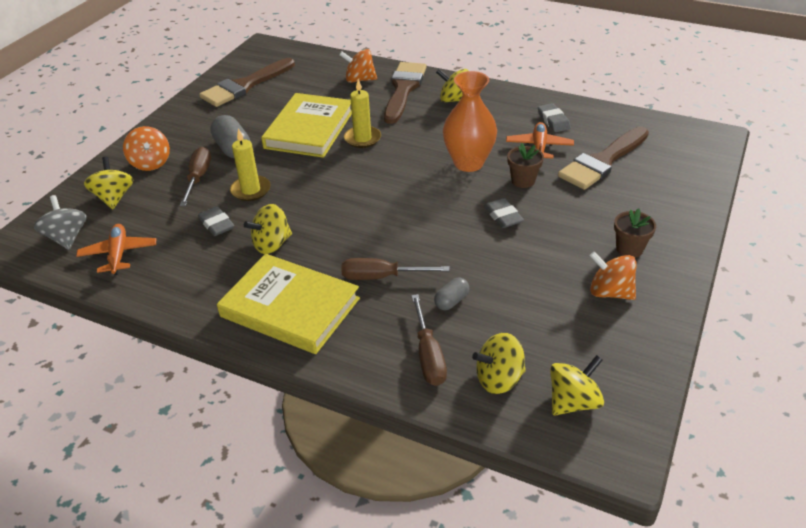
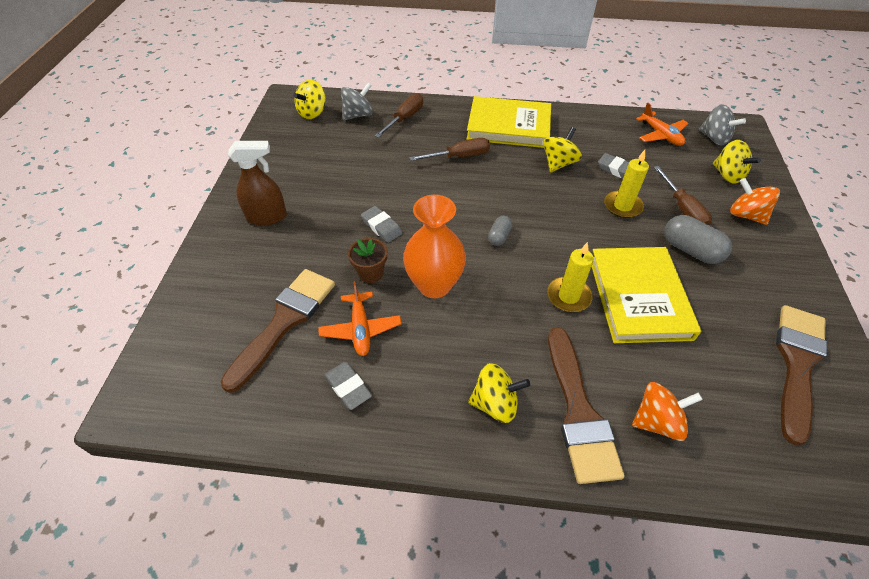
camera: 160 degrees right, 10 degrees up
(428, 355) = (404, 118): brown screwdriver -> brown screwdriver turned 60 degrees clockwise
(451, 301) = (402, 150): grey capsule -> grey capsule (499, 236)
(499, 379) = (358, 115): yellow spinning top -> grey spinning top
(610, 292) = (287, 178): orange spinning top -> none
(629, 249) = (267, 217): brown flower pot -> brown spray bottle

